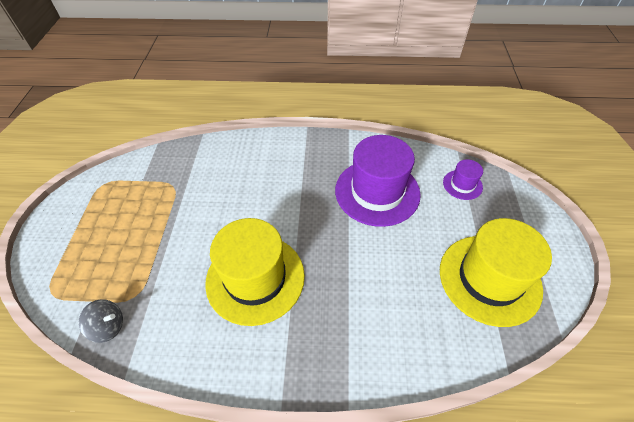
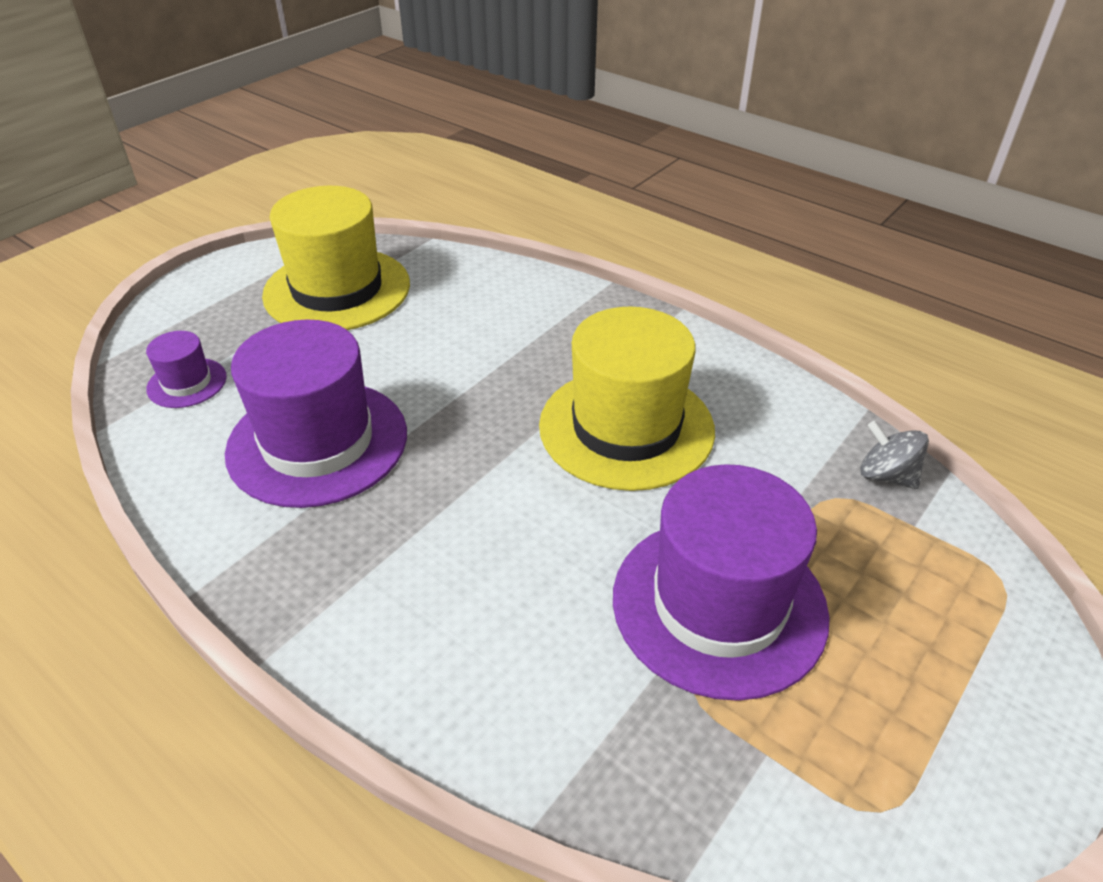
camera: 145 degrees left, 10 degrees down
(173, 216) = (719, 604): none -> purple hat

